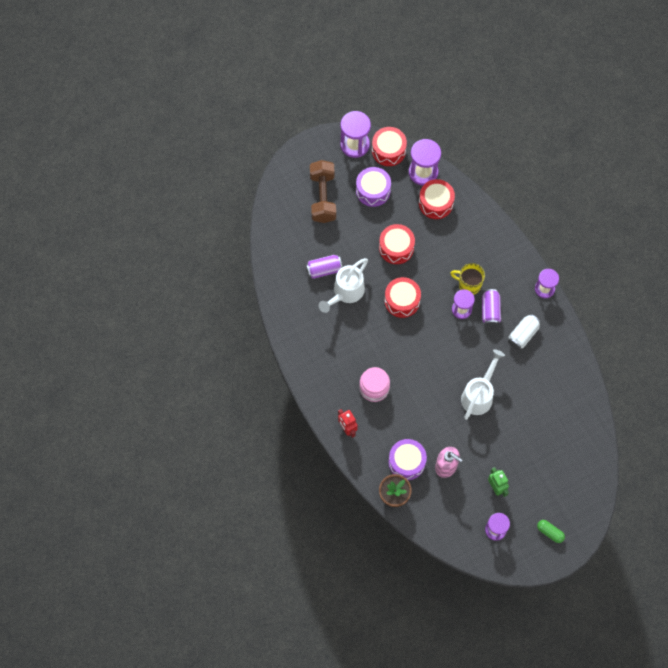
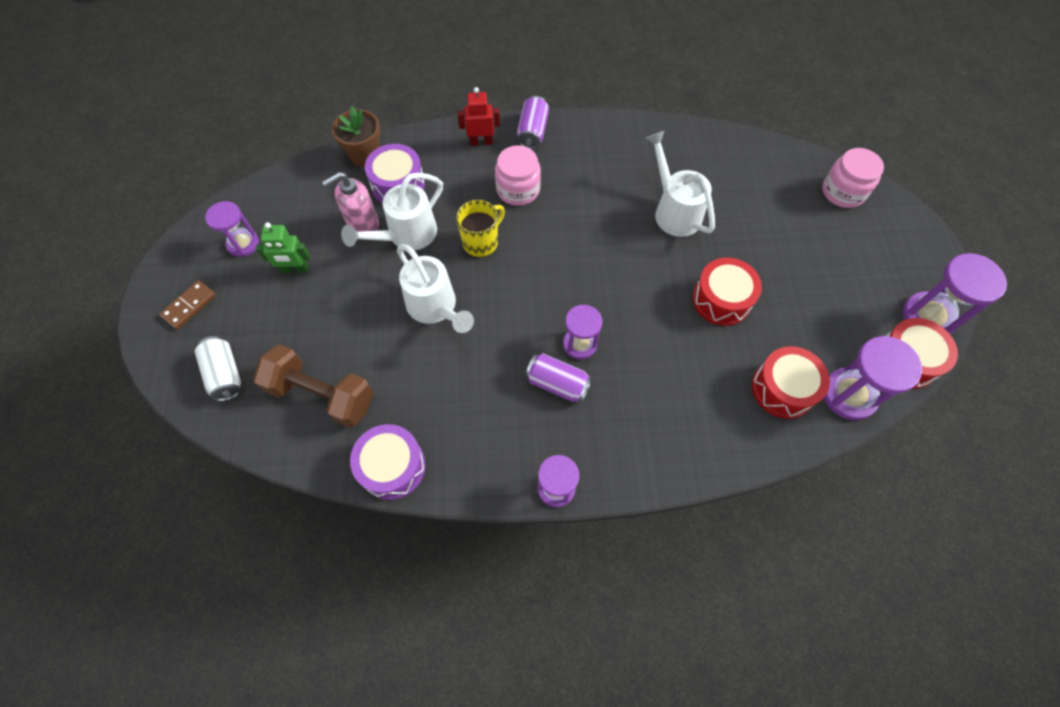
camera: 115 degrees right, 5 degrees down
(284, 204) = (843, 192): none -> pink jar
(323, 197) = (841, 240): brown dumbbell -> brown dumbbell (322, 395)
(324, 270) = (720, 199): purple can -> purple can (532, 132)
(373, 191) = (834, 308): purple drum -> purple drum (392, 467)
(402, 301) = (630, 272): red drum -> none
(440, 436) = (406, 235): none -> white watering can
(469, 284) = (617, 373): yellow mug -> yellow mug (481, 242)
(523, 335) = (494, 413): white can -> white can (225, 374)
(550, 532) = (189, 306): green capsule -> brown domino

